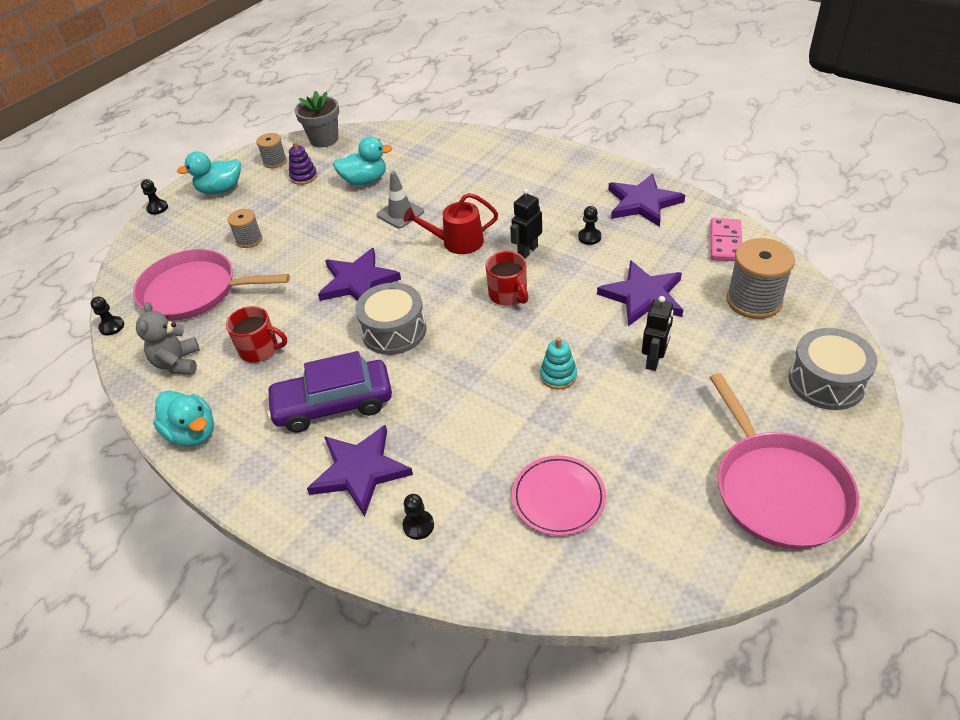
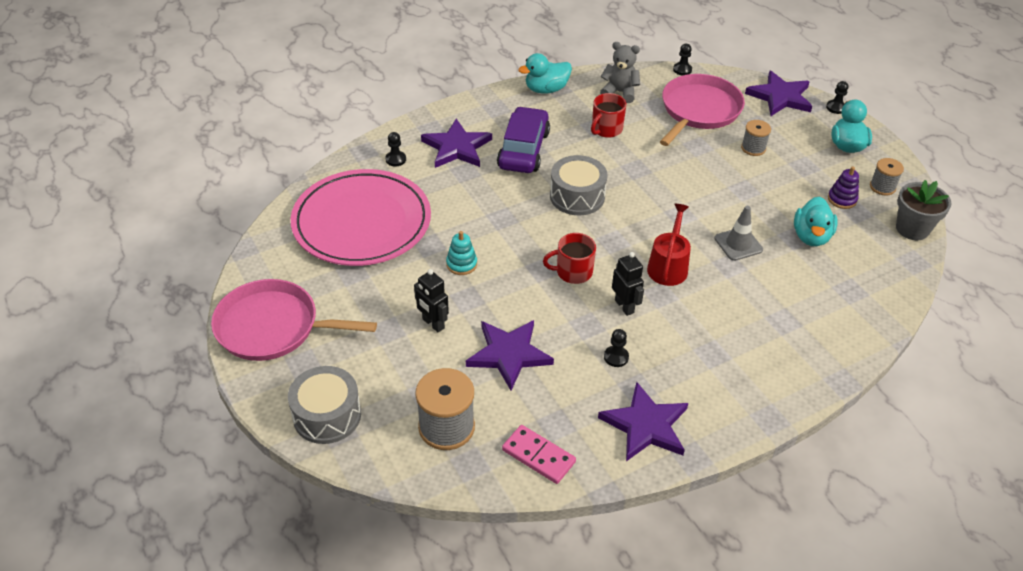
camera: 110 degrees right, 0 degrees up
(358, 281) = (652, 193): purple star -> purple star (780, 97)
(558, 497) = (362, 222): pink plate -> pink plate, size x2.08

